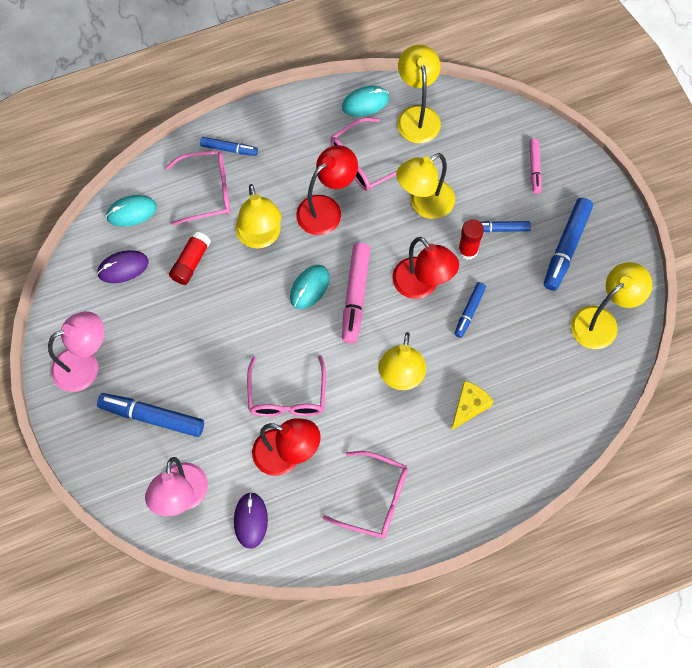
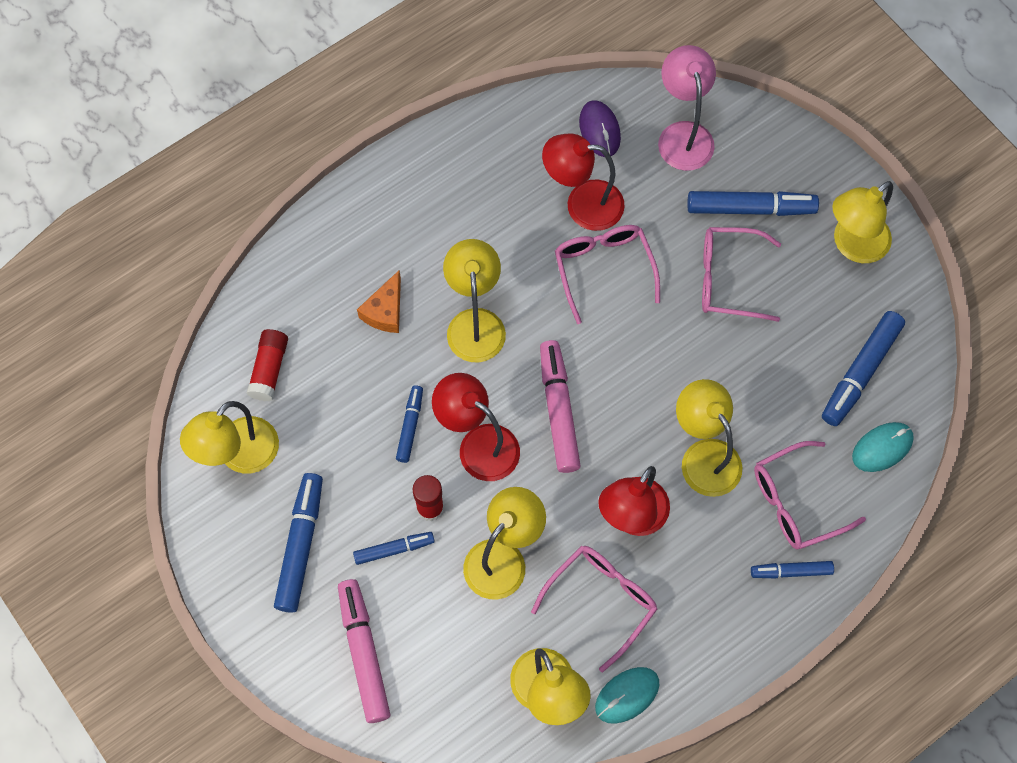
camera: 165 degrees right, 0 degrees up
(85, 365) = (852, 245): pink lamp -> yellow lamp
(123, 268) = (860, 372): purple mouse -> blue marker
(191, 262) = (779, 401): red glue stick -> red glue stick (269, 369)
(309, 288) = (619, 406): turquoise mouse -> none
(375, 499) = (469, 184): pink glasses -> pink glasses (728, 279)
(469, 406) = (385, 311): yellow cheese -> orange cheese
(534, 168) = (364, 653): pink marker -> pink marker, size x1.72

